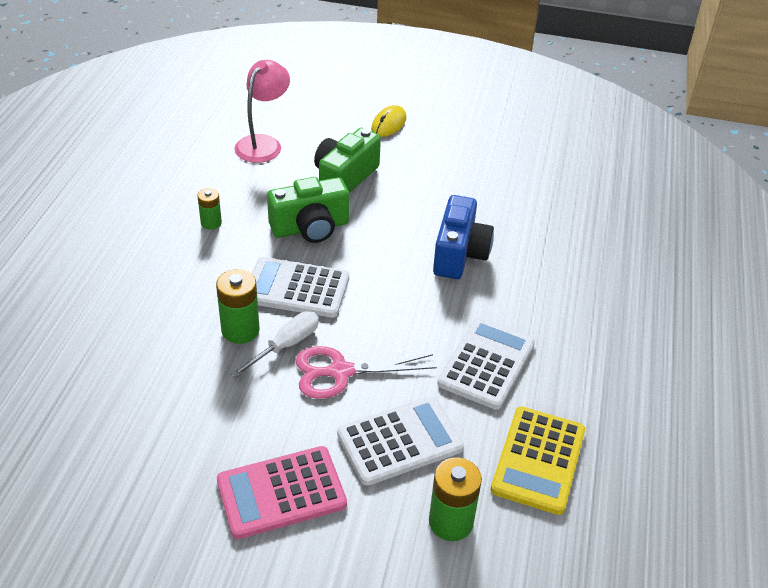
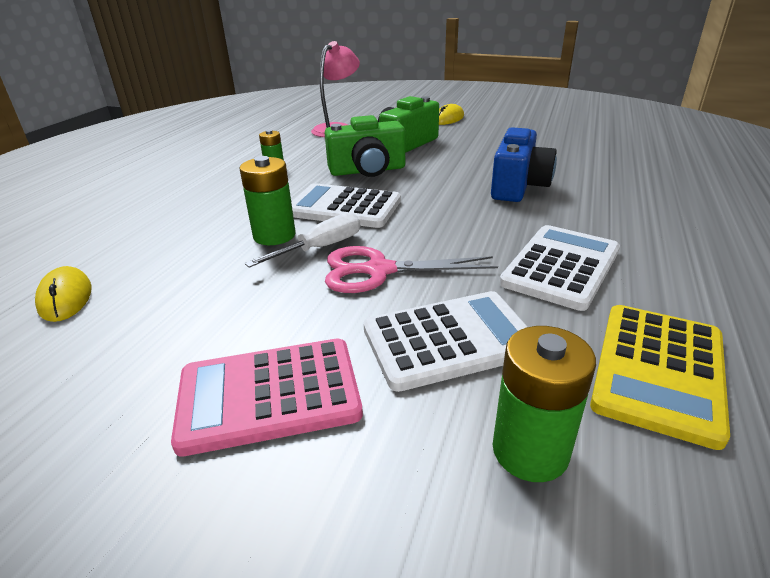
camera: 10 degrees right, 10 degrees down
(85, 411) = (65, 297): none -> yellow mouse

